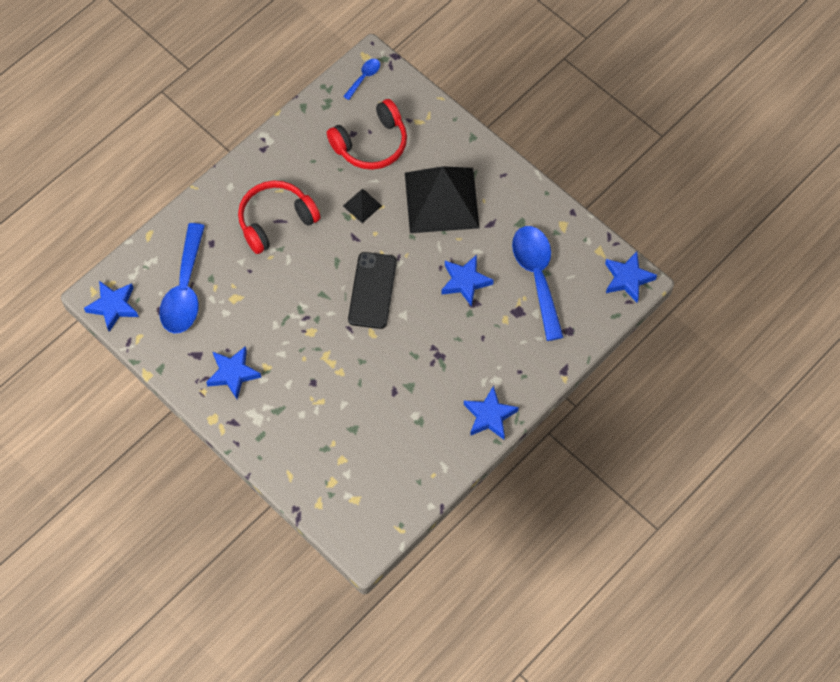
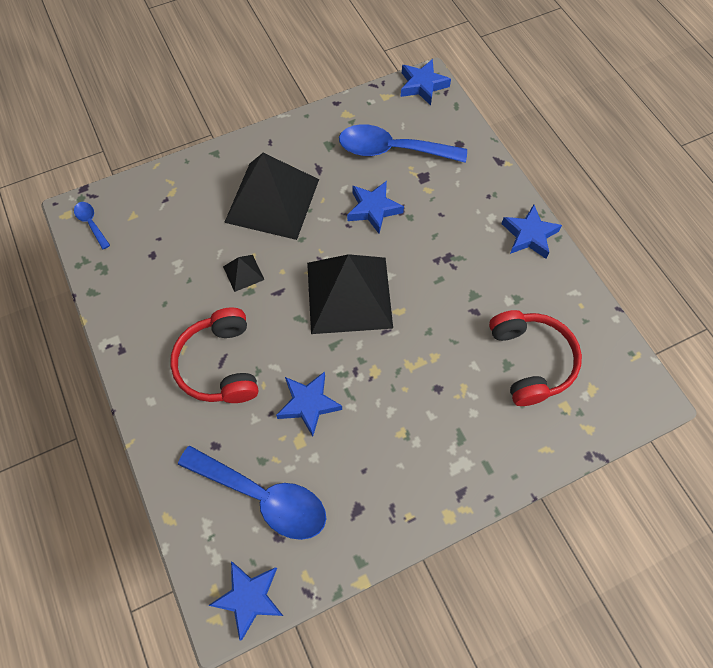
camera: 70 degrees left, 0 degrees up
(233, 373) = (397, 473): blue star -> blue star (308, 404)
(371, 144) = (175, 241): red headphones -> red headphones (530, 361)
(372, 290) = (349, 295): black phone -> black pyramid

